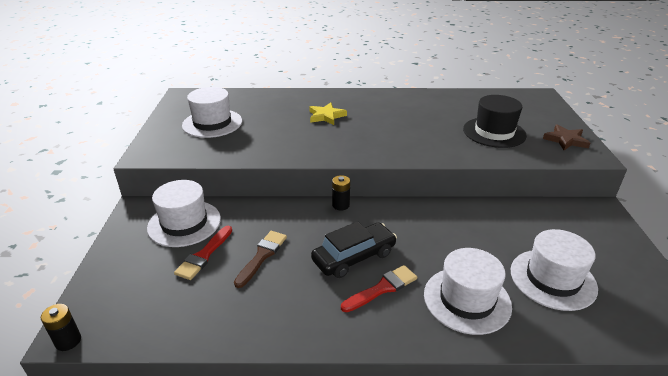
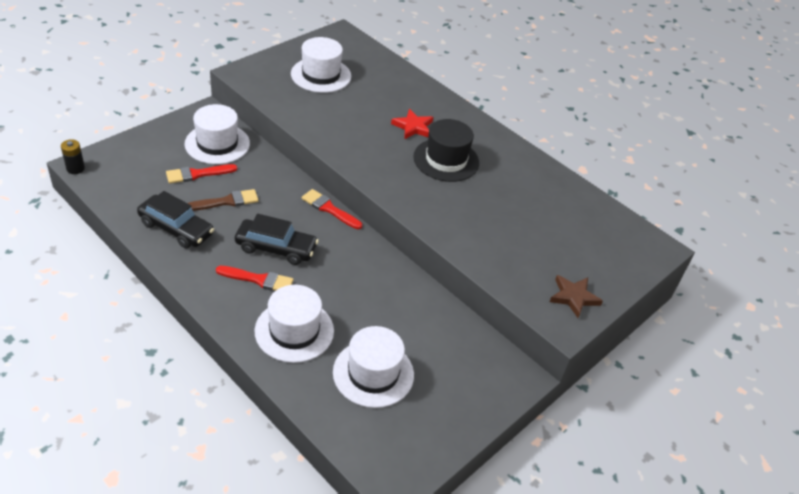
camera: 40 degrees right, 10 degrees up
(256, 308) = (176, 228): none -> black car
(326, 116) = (413, 127): yellow star -> red star
(341, 205) = (329, 209): black battery -> red brush
(494, 132) = (523, 242): black hat -> black hat (446, 160)

